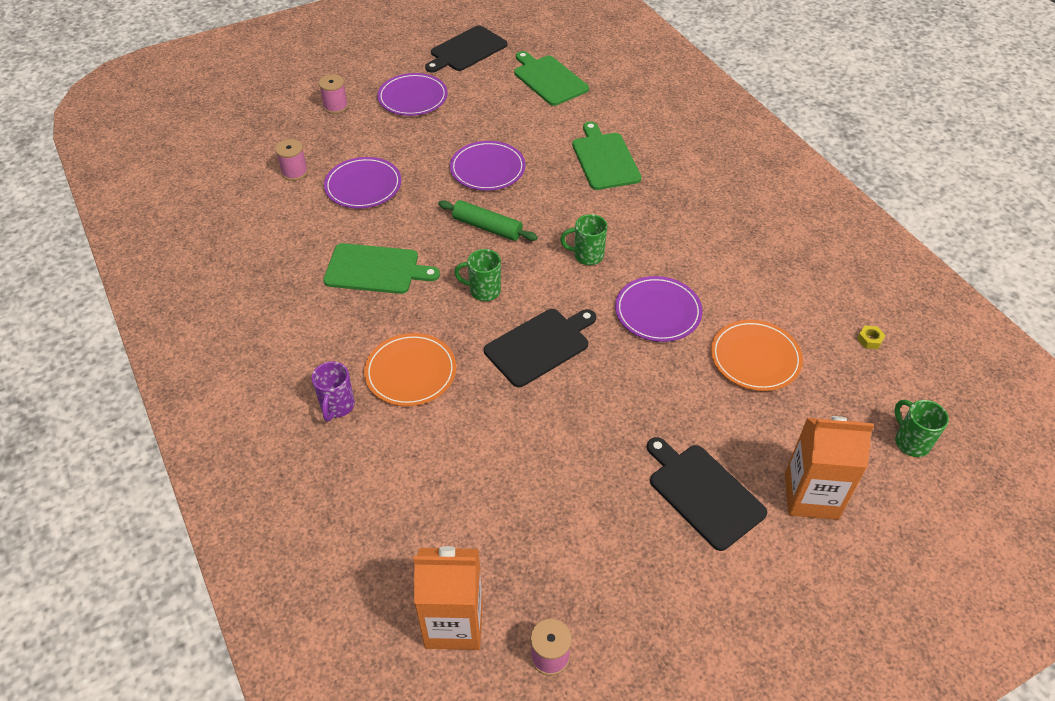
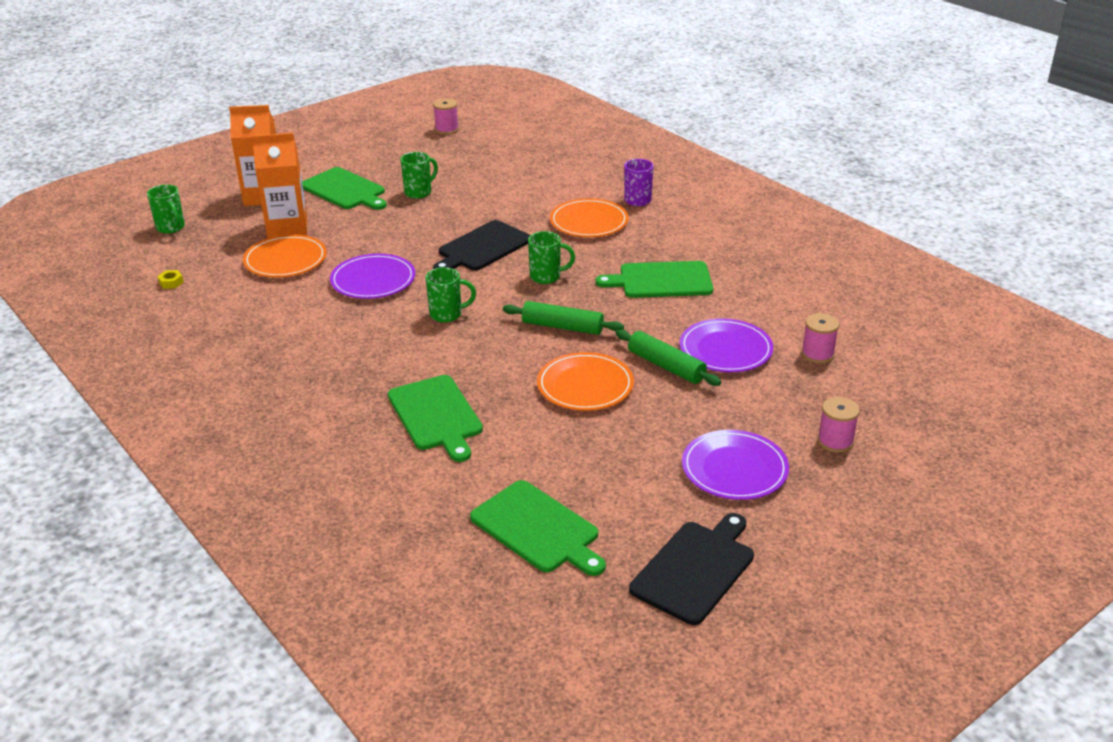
camera: 170 degrees right, 15 degrees down
(418, 177) = (666, 366): none -> green rolling pin
(454, 623) = (507, 133): orange carton -> orange carton (287, 227)
(487, 169) = (585, 385): purple plate -> orange plate
(604, 470) = (419, 192): none -> green mug
(703, 493) = (345, 190): black cutting board -> green cutting board

